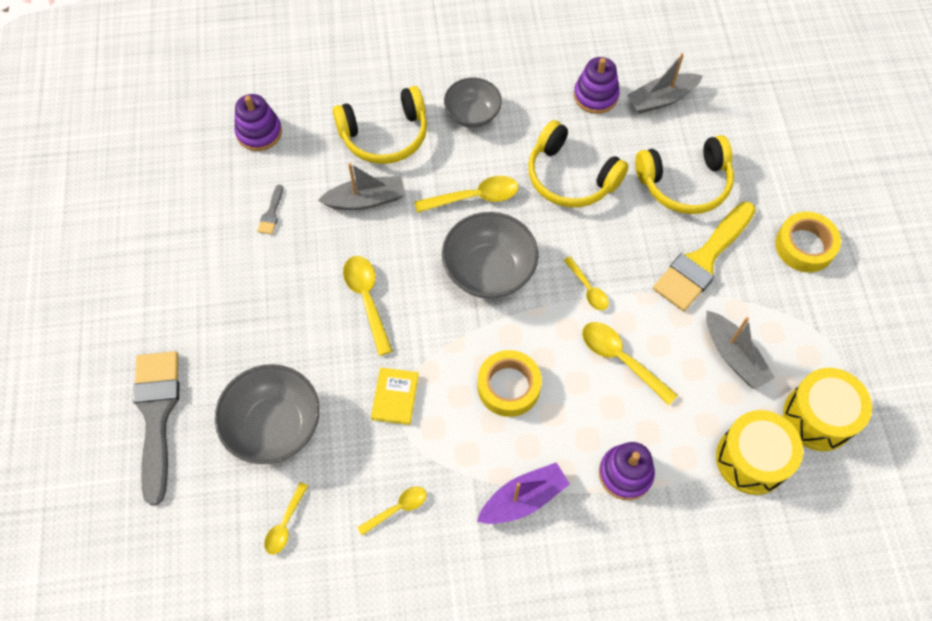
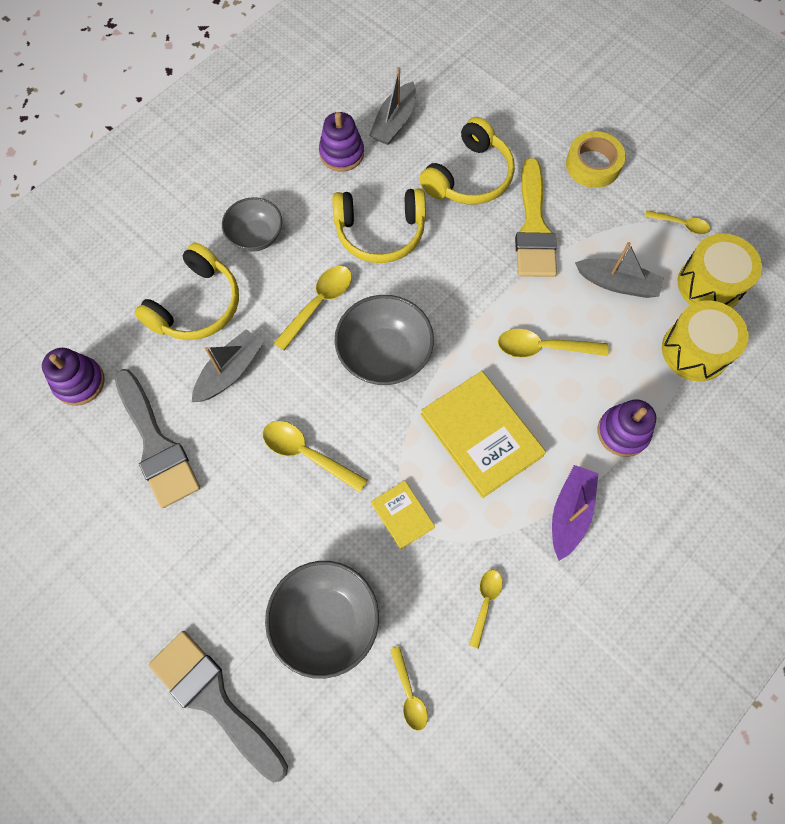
camera: 40 degrees left, 5 degrees up
(271, 213) = (156, 444): grey brush -> grey brush, size x2.46
(508, 386) = (481, 435): yellow tape -> yellow book
(588, 289) = (471, 312): yellow spoon -> yellow spoon (681, 224)

